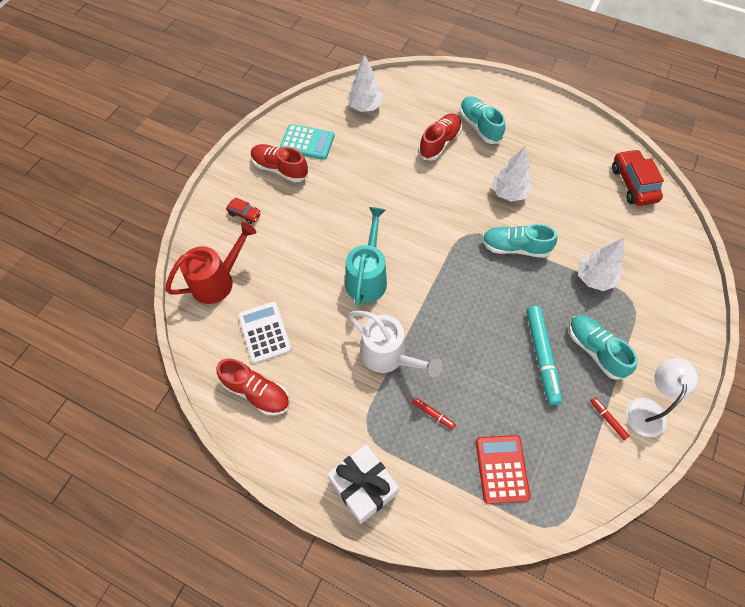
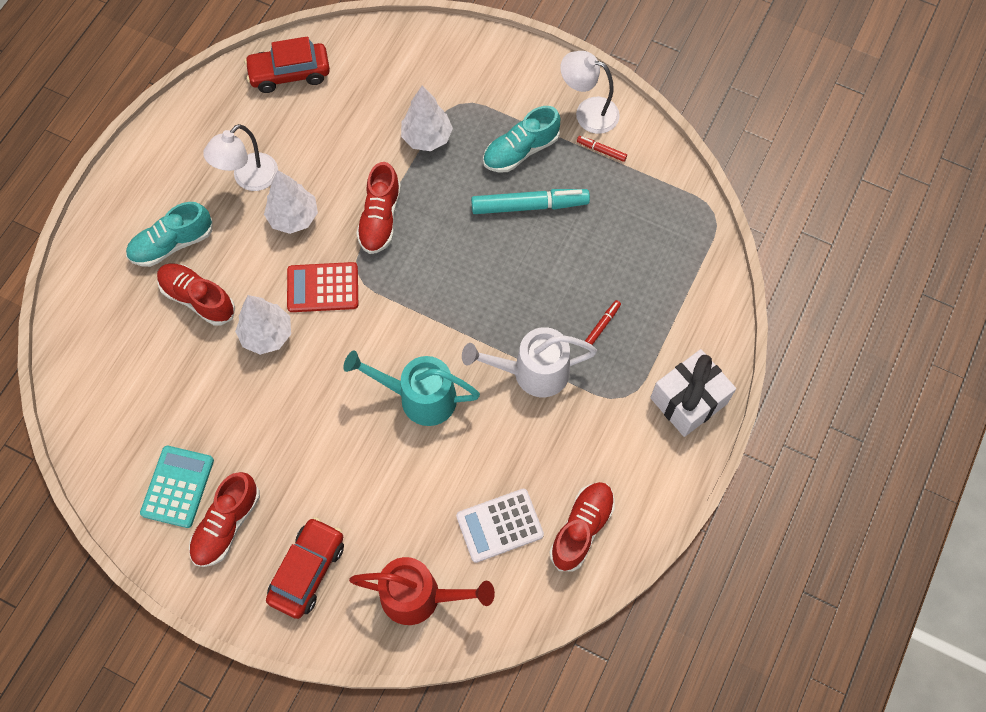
camera: 90 degrees left, 5 degrees up
(218, 281) = (420, 597): red watering can -> red watering can turned 135 degrees clockwise
(244, 214) = (307, 571): red car -> red car, size x1.90
(365, 107) = (113, 402): white tree -> white tree (267, 334)
(388, 356) = (532, 372): white watering can -> white watering can turned 135 degrees counterclockwise
(501, 469) = (660, 259): red calculator -> red calculator (323, 288)
(515, 247) = (380, 218): turquoise shoe -> red shoe
(536, 165) = (249, 179): none -> white lamp
(608, 419) = (601, 151): red marker -> red marker turned 60 degrees clockwise

